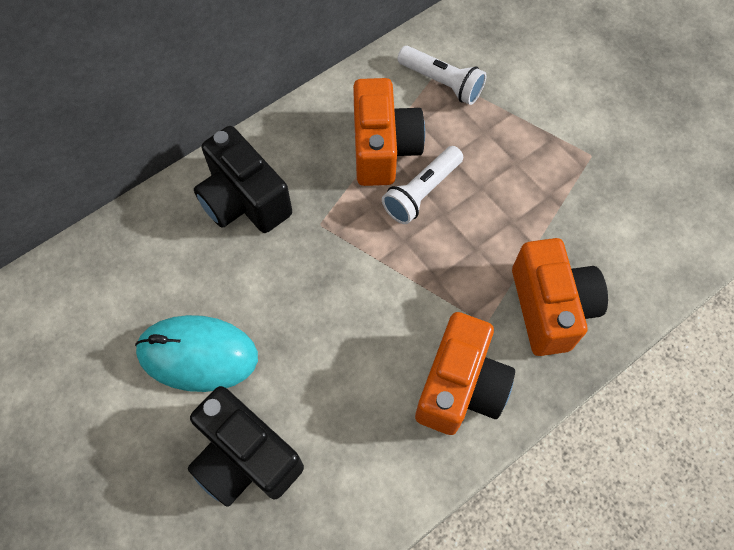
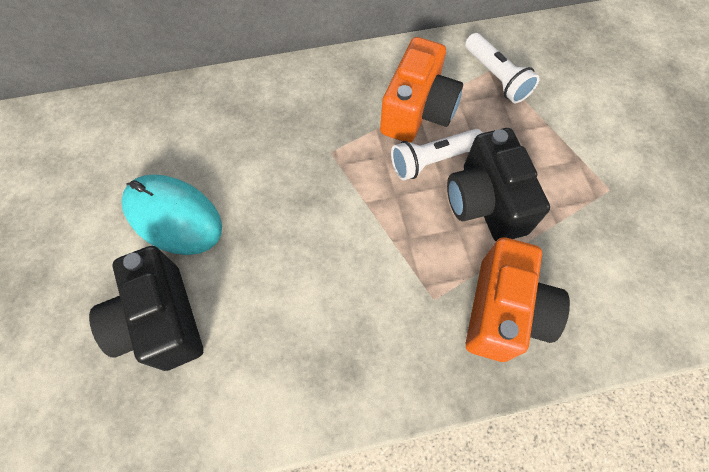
camera: 25 degrees right, 0 degrees up
(244, 200) = (279, 109): black camera -> black camera (485, 202)
(460, 386) = (381, 347): orange camera -> none

